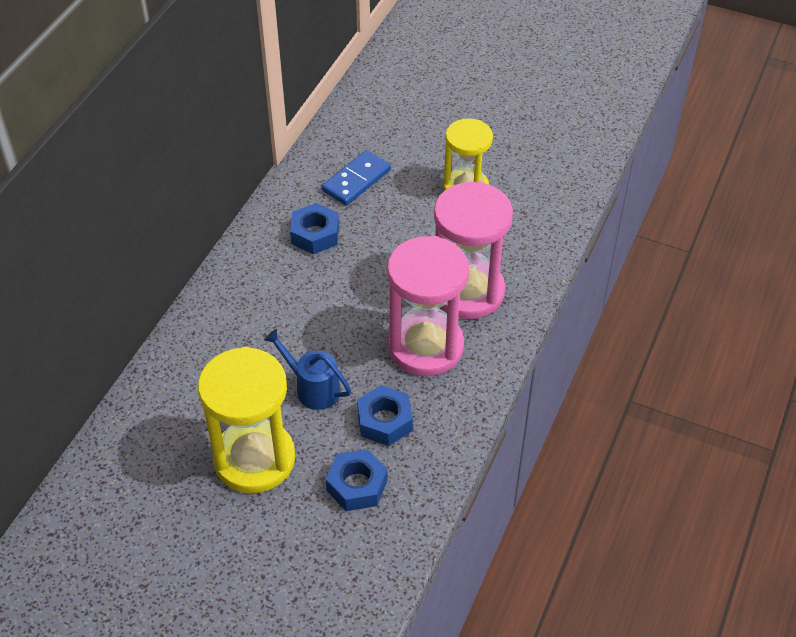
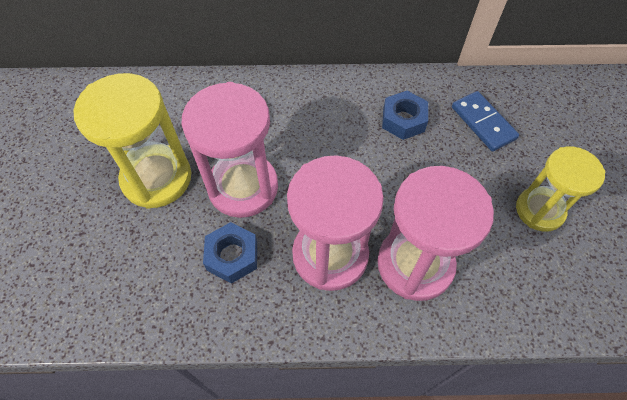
camera: 65 degrees right, 10 degrees up
(312, 388) = (243, 187): blue watering can -> pink hourglass
(356, 180) = (483, 123): blue domino -> blue domino turned 45 degrees clockwise
(357, 485) = (156, 263): blue nut -> none

